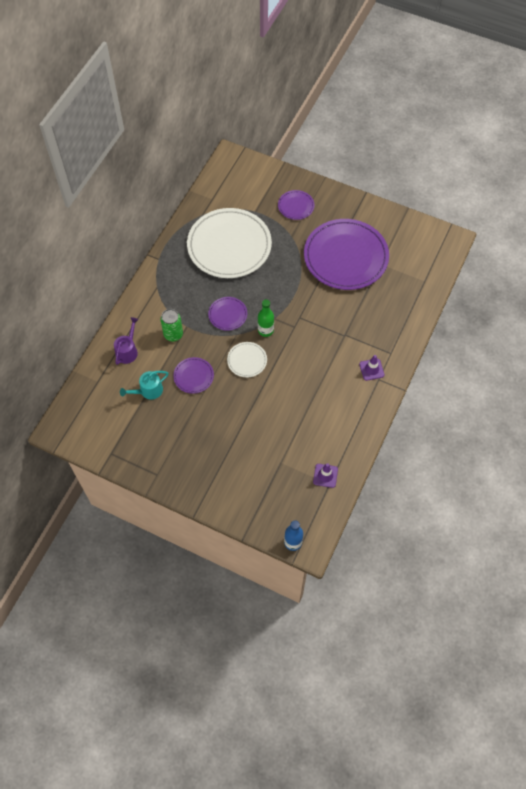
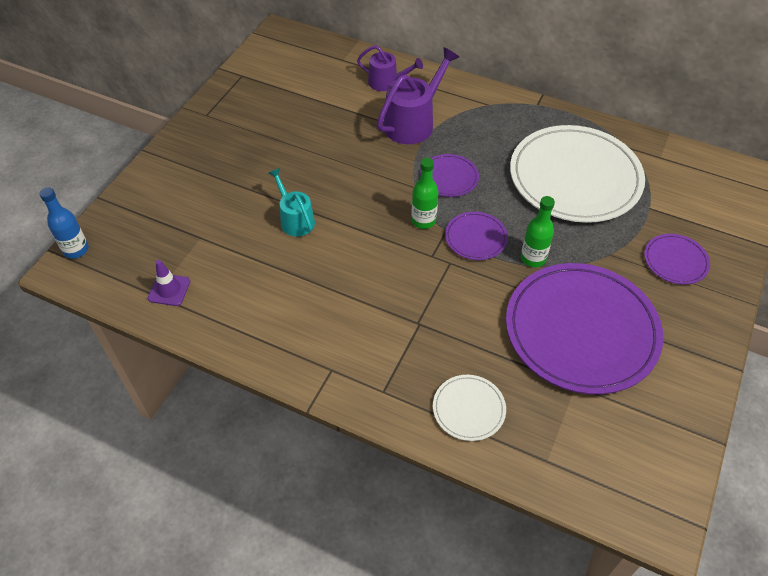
camera: 90 degrees right, 10 degrees down
(148, 391) = (326, 103): turquoise watering can -> turquoise watering can (295, 220)
(173, 334) = (413, 123): green can -> purple watering can
(193, 376) = (346, 144): purple plate -> purple plate (475, 238)
(247, 360) = (370, 199): white plate -> white plate (468, 409)
(295, 274) = (533, 258): none -> green bottle
(371, 369) = (351, 360): purple traffic cone -> none

